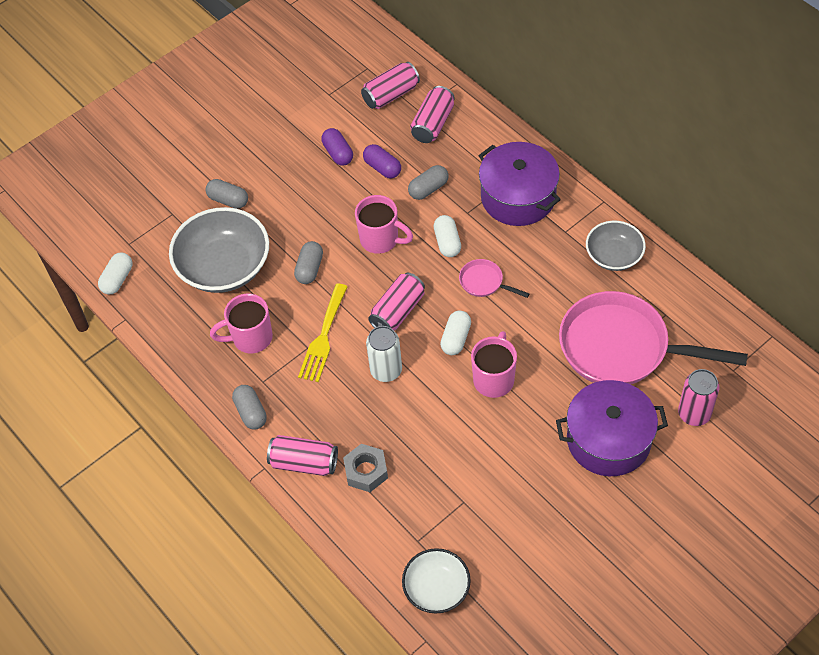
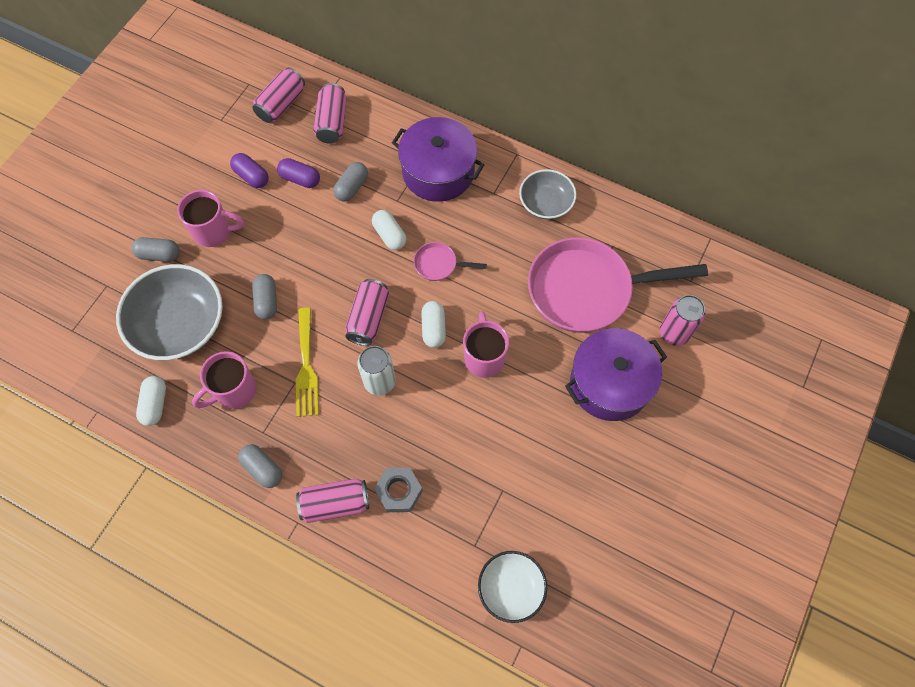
camera: 25 degrees left, 10 degrees up
(117, 279) = (74, 372): white capsule -> white capsule (155, 404)
(381, 240) = (325, 251): pink mug -> pink mug (214, 232)

